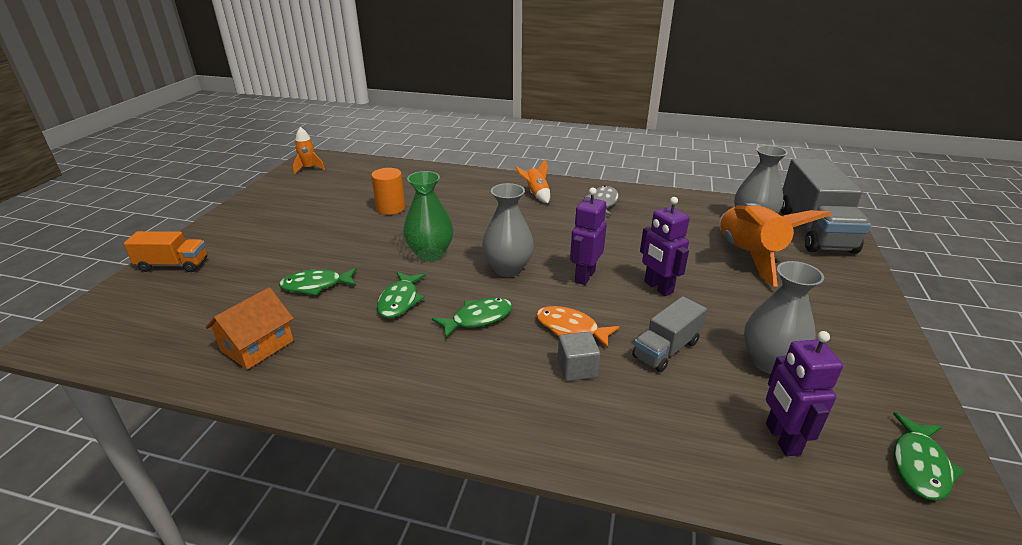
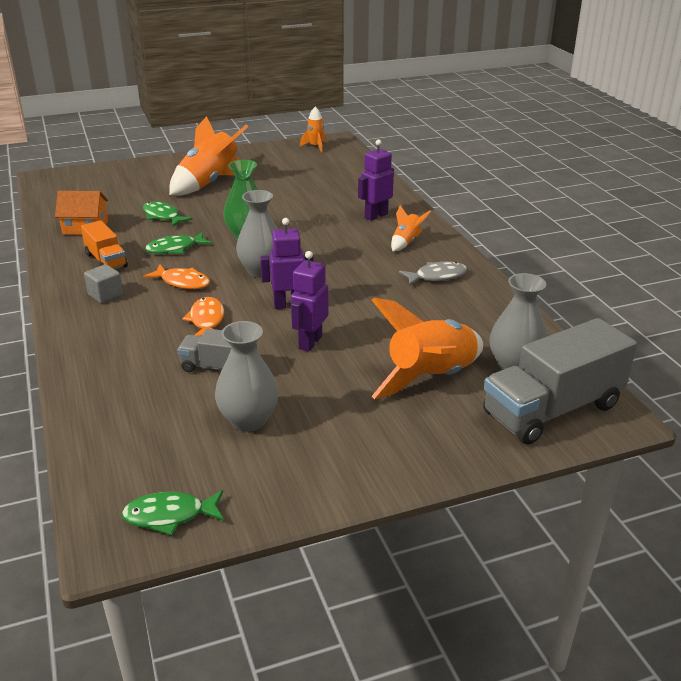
camera: 55 degrees right, 0 degrees up
(173, 265) = (138, 169): orange truck -> orange truck (106, 260)
(287, 237) = (209, 183): none -> orange rocket
(390, 208) = (295, 197): orange cylinder -> none
(478, 318) = (182, 282): green fish -> orange fish
(577, 368) = (159, 337): grey cube -> grey cube (105, 295)
(781, 439) = (150, 442): purple robot -> purple robot (376, 216)

